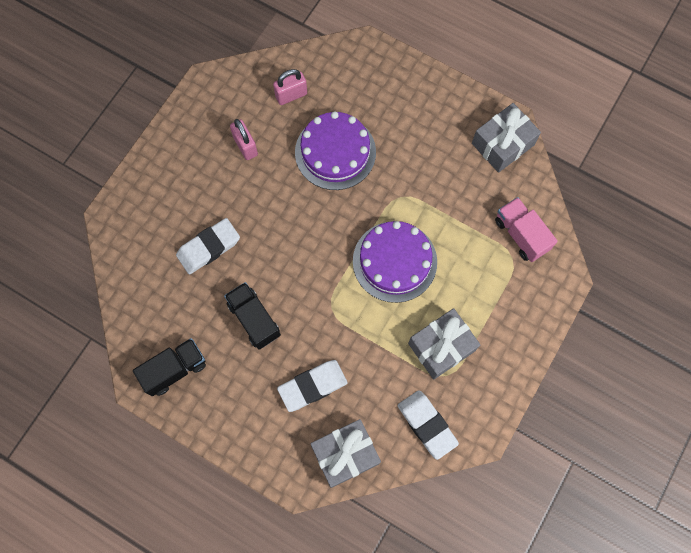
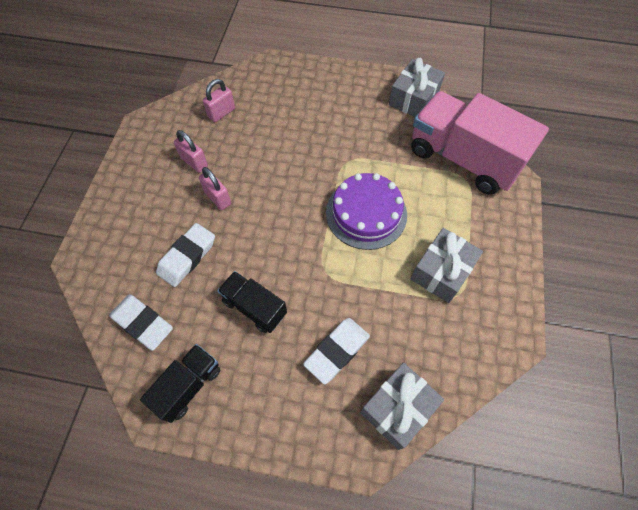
camera: 20 degrees left, 10 degrees down
(256, 195) = (218, 198): none -> pink padlock
(335, 152) = (277, 144): purple cake -> none
(427, 425) = (463, 348): white eraser -> white eraser (142, 323)
(521, 235) = (463, 159): pink truck -> pink truck, size x1.96

